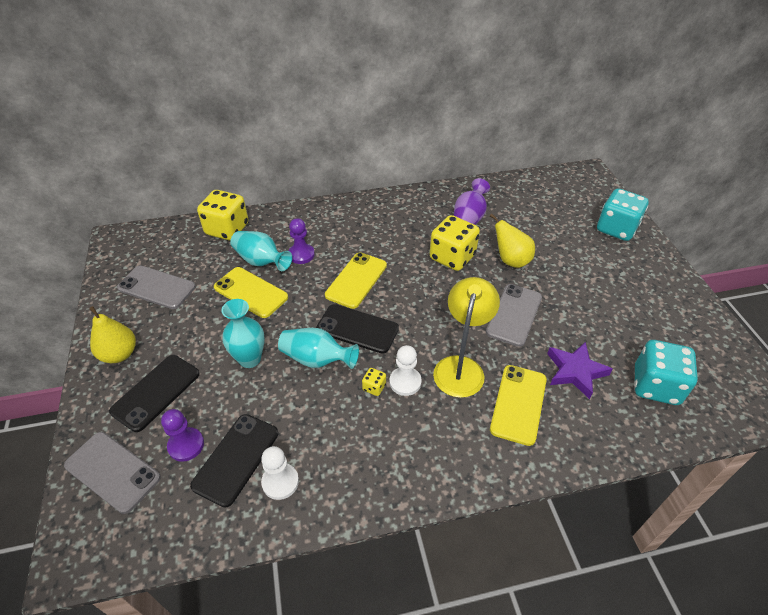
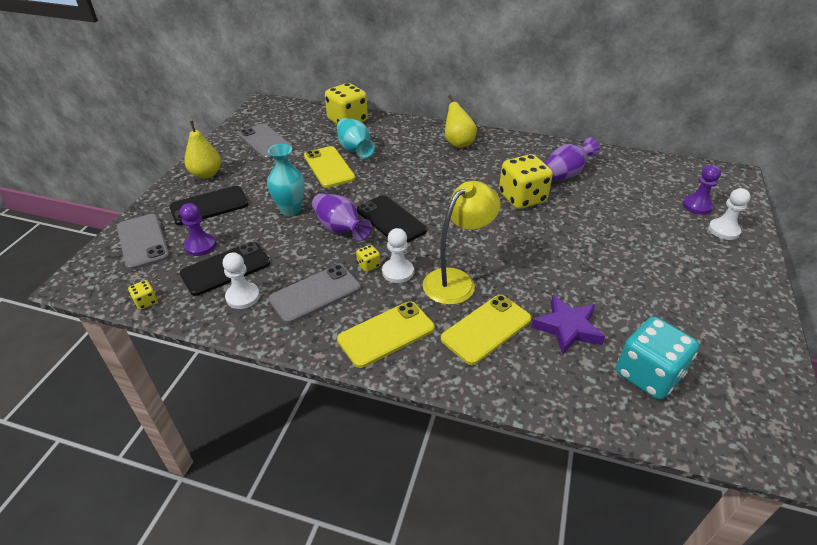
camera: 30 degrees right, 5 degrees down
(179, 542) = (146, 302): none -> yellow dice
(301, 254) = (390, 155): purple pawn -> purple pawn (697, 206)
(317, 359) = (340, 229): turquoise vase -> purple vase
(356, 280) = (420, 187): yellow phone -> yellow phone (386, 334)
(511, 260) = (579, 219): yellow pear -> yellow pear (458, 143)
(514, 315) = (544, 261): grey phone -> grey phone (315, 294)
(616, 229) = (723, 230): turquoise dice -> white pawn

